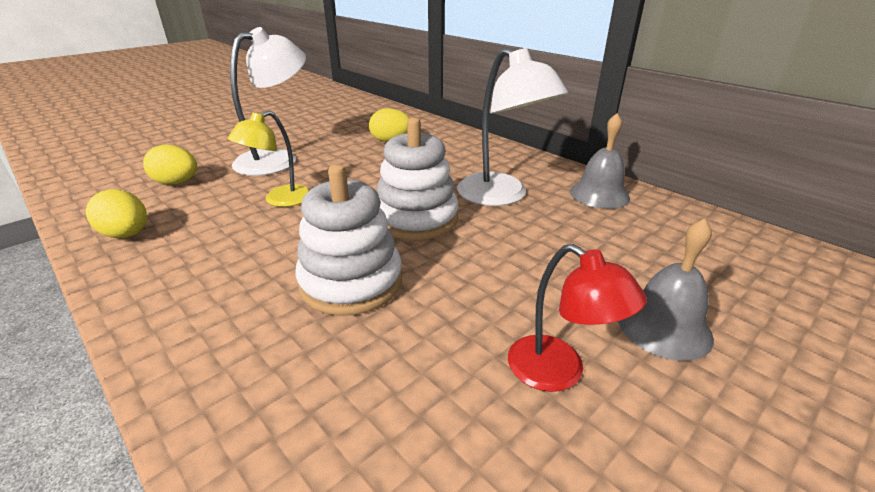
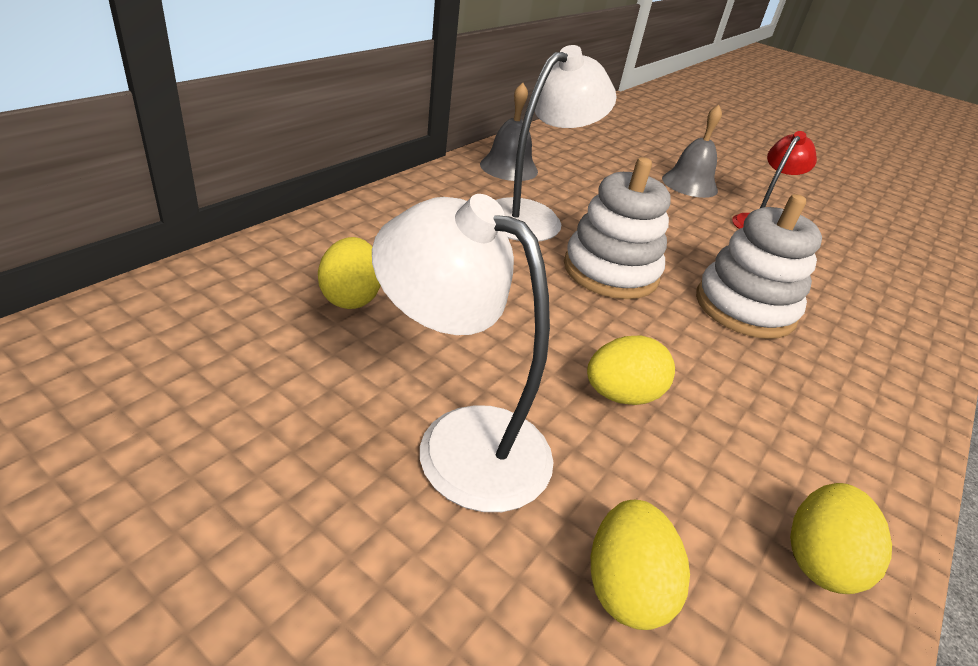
camera: 105 degrees left, 5 degrees up
(280, 200) = (621, 395): yellow lamp -> yellow egg

